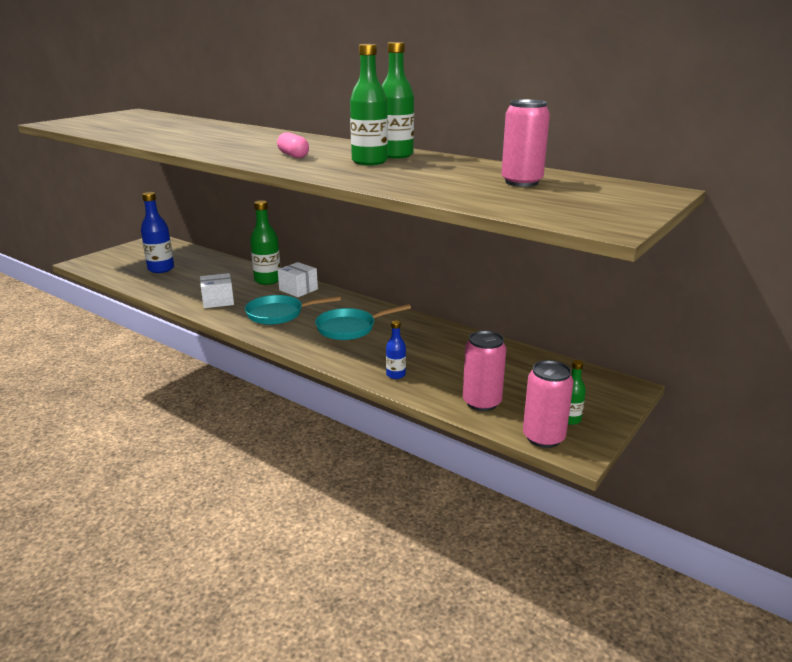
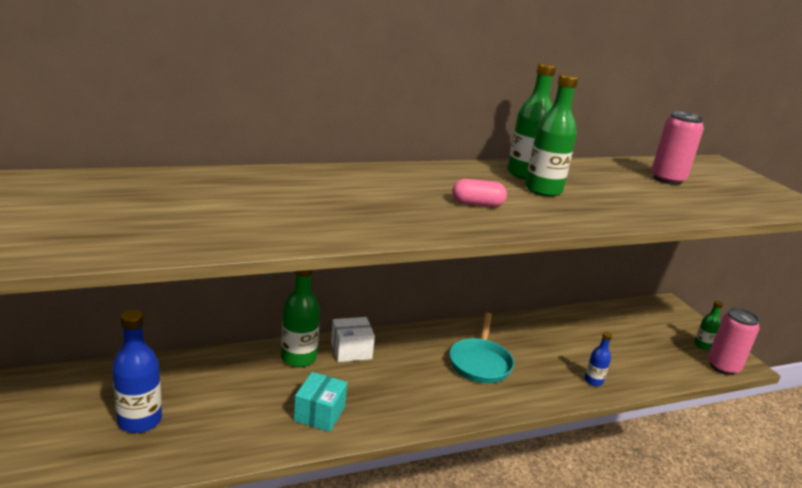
camera: 60 degrees left, 0 degrees up
(218, 301) = (319, 414): white box -> turquoise box
(279, 314) = (405, 387): turquoise pan -> none
(482, 402) = (662, 365): pink can -> none

